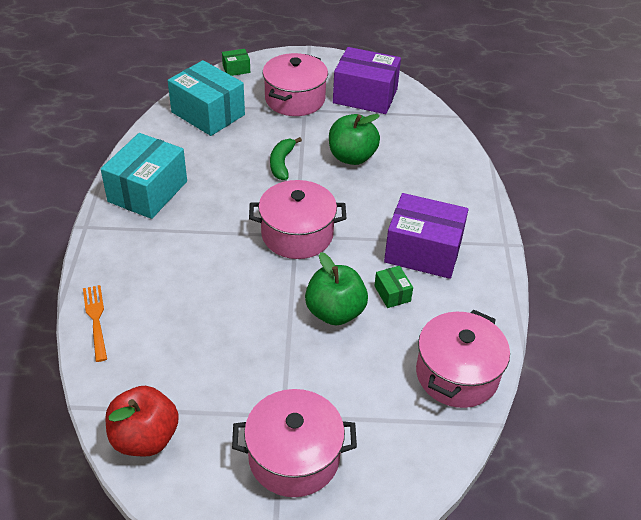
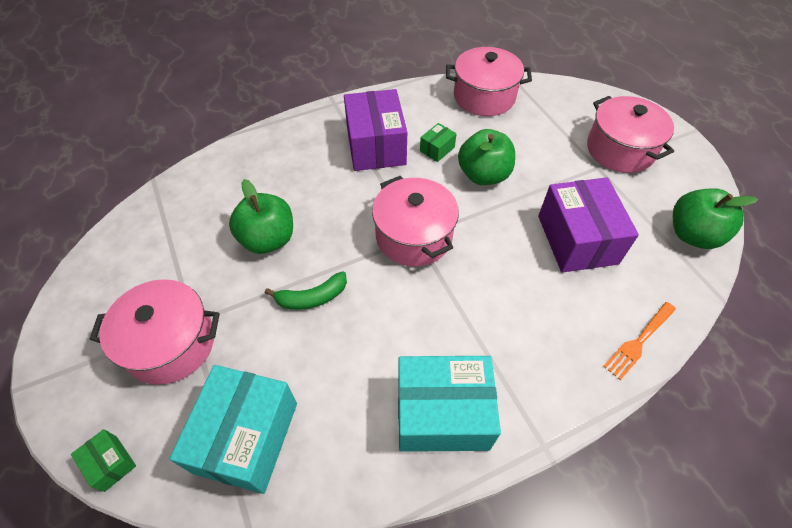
camera: 115 degrees left, 10 degrees up
(145, 438) = (692, 234): red apple -> green apple
(365, 96) = (138, 271): purple box -> purple box (577, 239)

